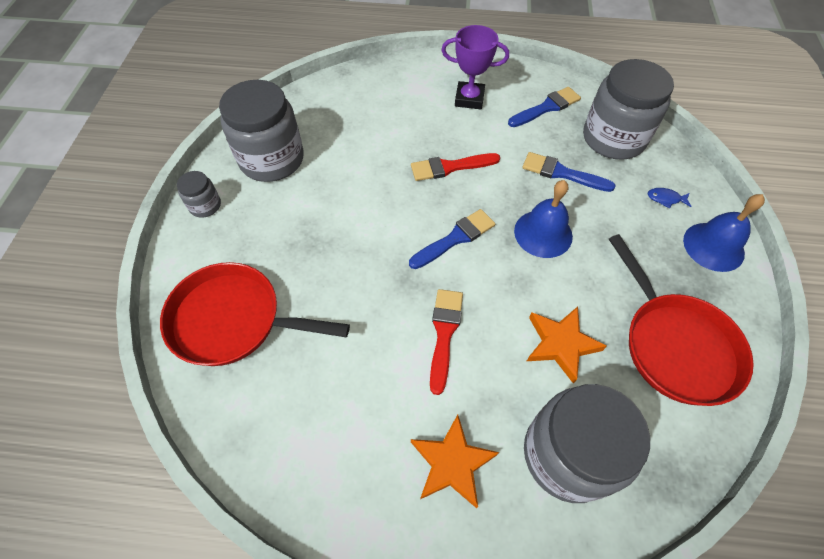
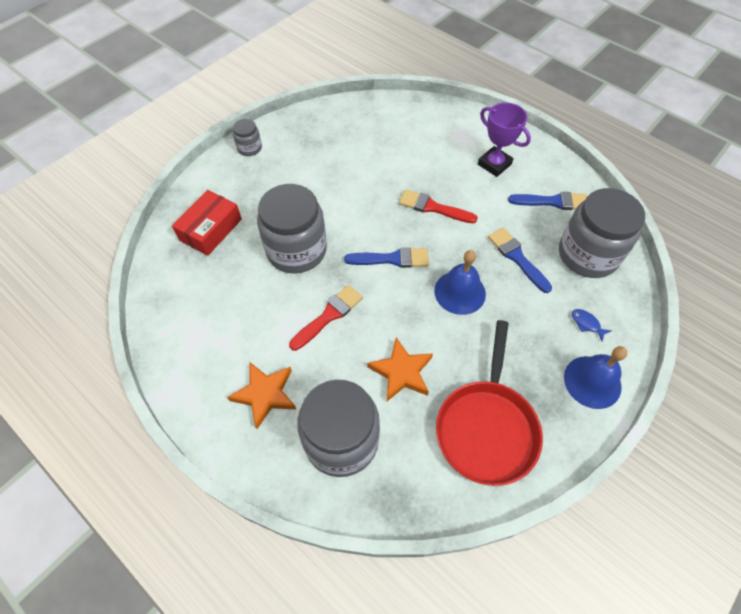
camera: 35 degrees right, 0 degrees up
(234, 320) = (210, 229): red pan -> red box
(272, 159) = (314, 138): grey jar -> grey jar (296, 250)

